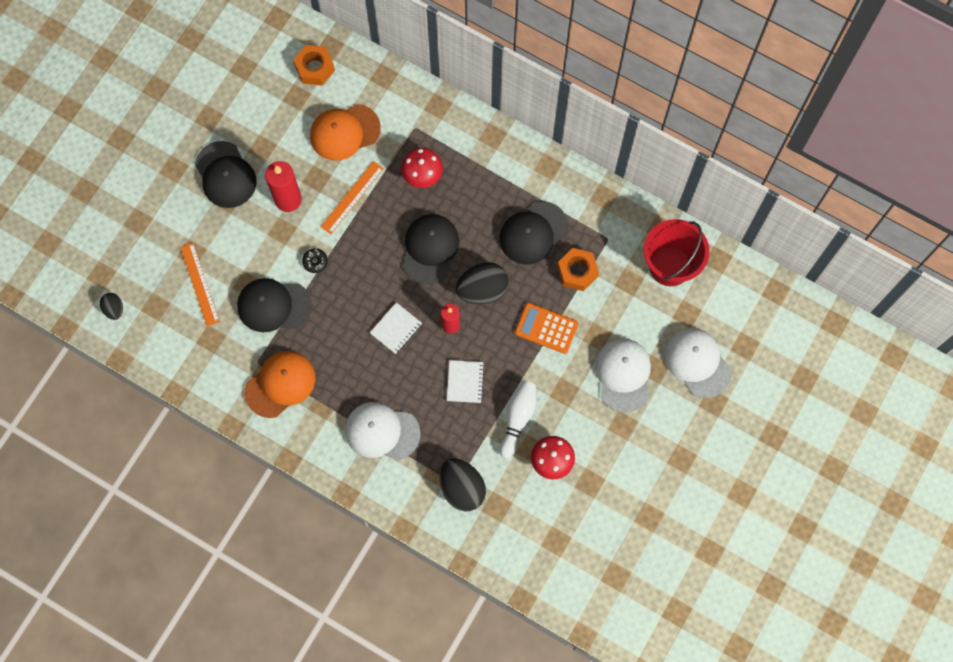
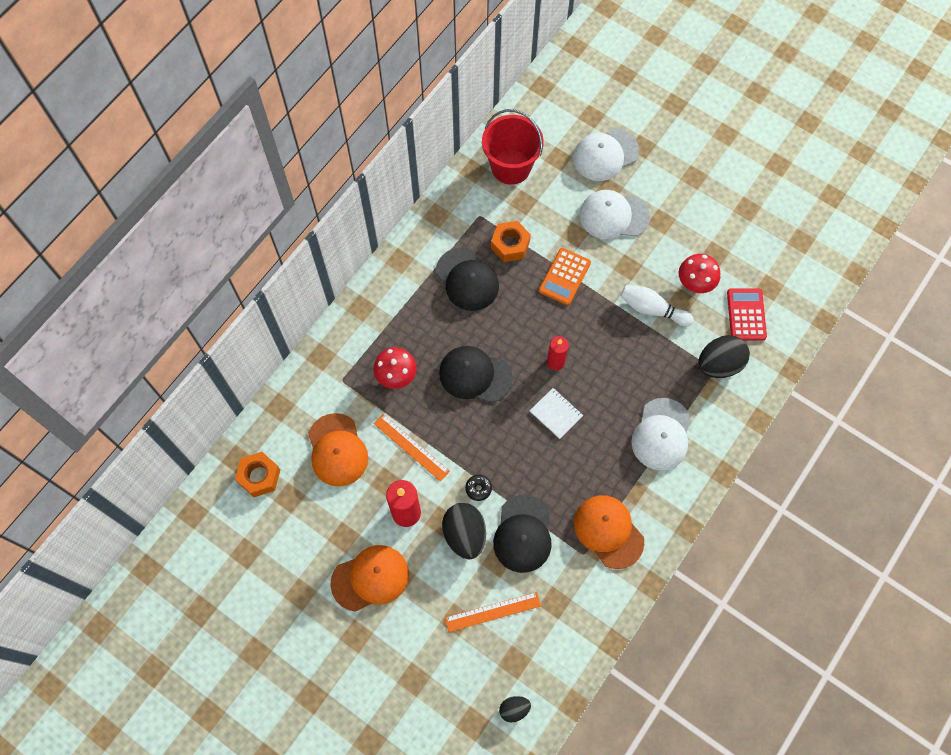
camera: 85 degrees left, 5 degrees down
(225, 175) = (370, 578): black cap -> orange cap
(465, 382) = (614, 353): white notebook -> none
(482, 289) = (521, 330): black egg -> black egg (464, 534)
(521, 516) = (746, 314): none -> red calculator

